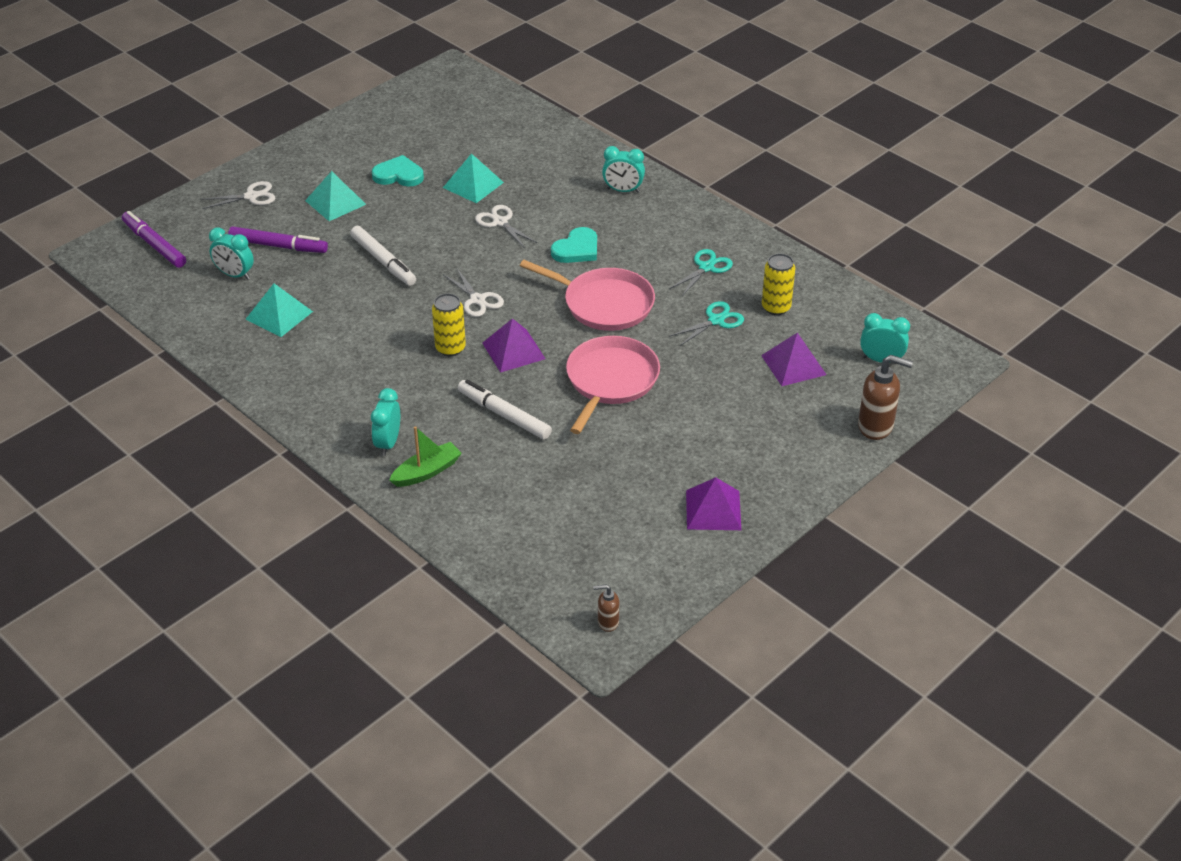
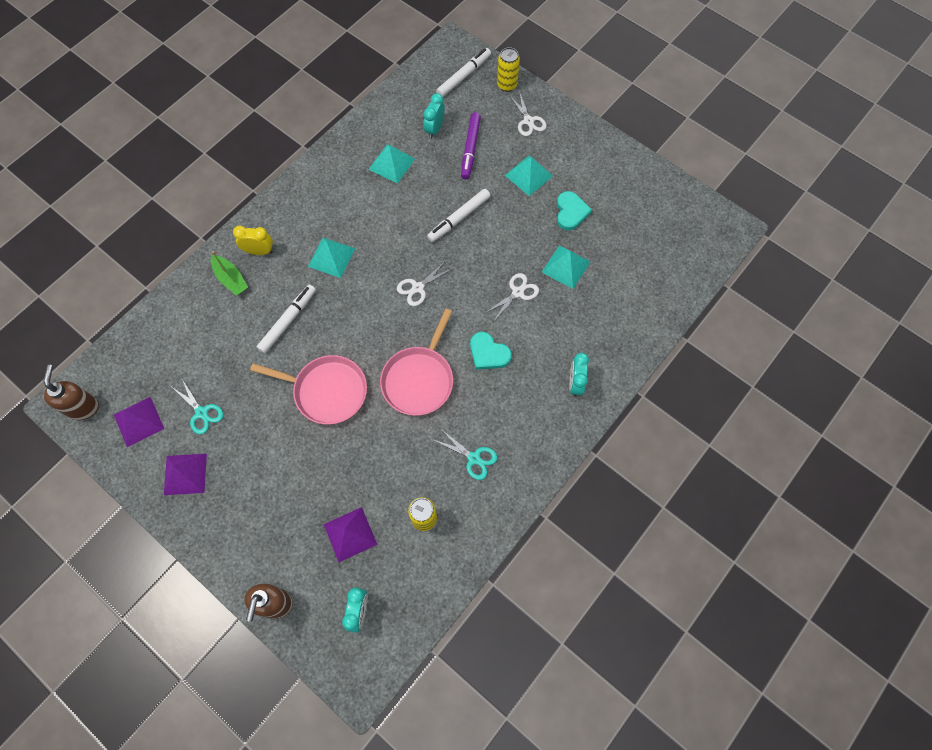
camera: 85 degrees right, 25 degrees up
(154, 245) = (464, 76): purple marker -> white marker
(388, 443) = (259, 251): turquoise clock -> yellow clock
(414, 374) = (331, 257): none -> turquoise pyramid
(450, 348) = (360, 276): yellow can -> yellow can (507, 85)
(513, 350) = (359, 319): purple pyramid -> purple pyramid (138, 421)
(607, 622) = (83, 407): brown soap dispenser -> brown soap dispenser, size x1.87
(716, 320) = (403, 469): turquoise scissors -> turquoise scissors (201, 413)

